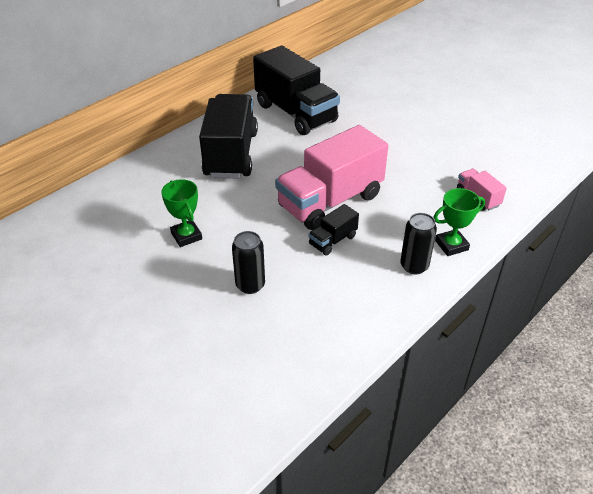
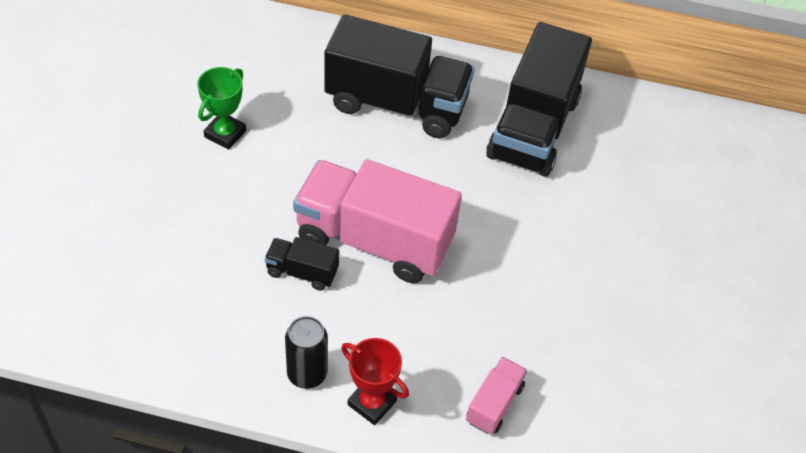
camera: 55 degrees right, 10 degrees up
(231, 154) = (396, 104): black truck -> black truck turned 45 degrees clockwise
(250, 285) = (182, 225): black can -> none
(451, 245) = (372, 403): green trophy -> red trophy

